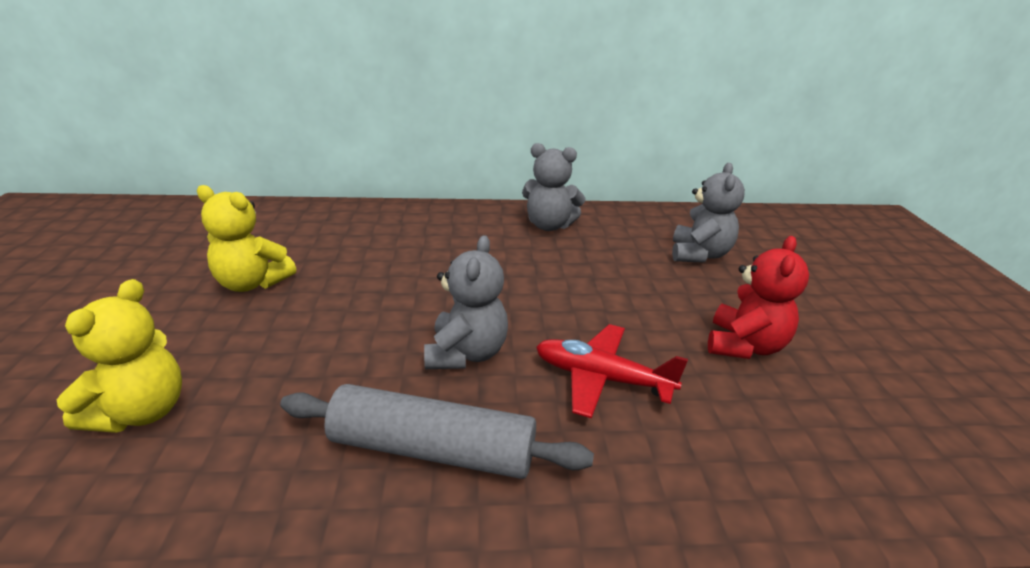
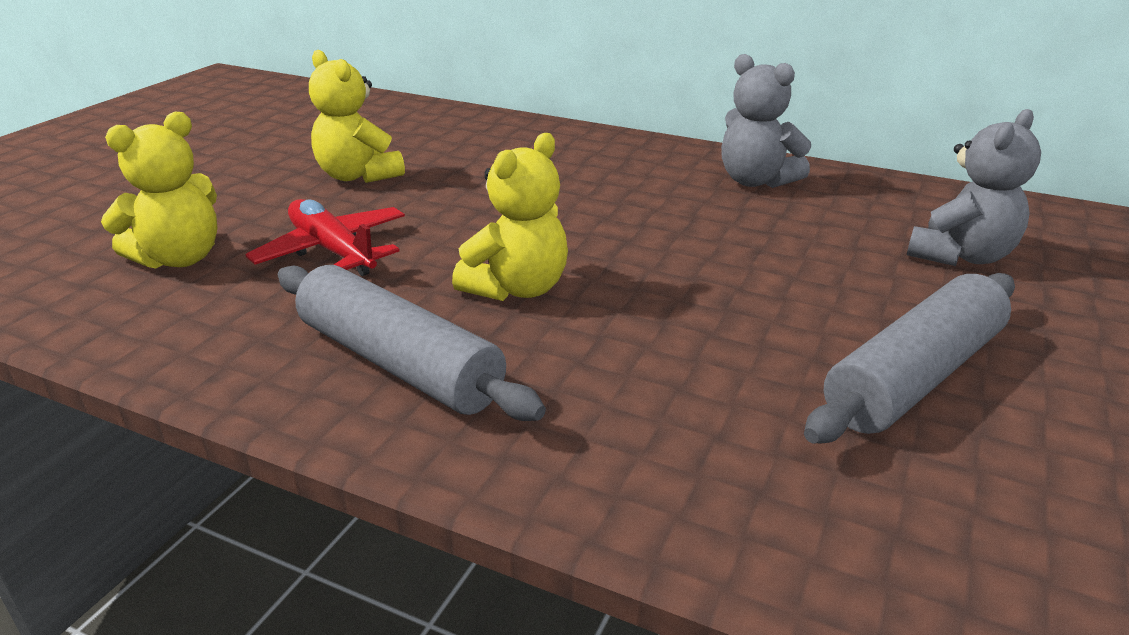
camera: 30 degrees right, 0 degrees up
(466, 353) = (517, 288): grey teddy bear -> yellow teddy bear
(601, 378) = (658, 355): red plane -> red plane (332, 251)
(744, 346) = (913, 376): red teddy bear -> grey rolling pin

